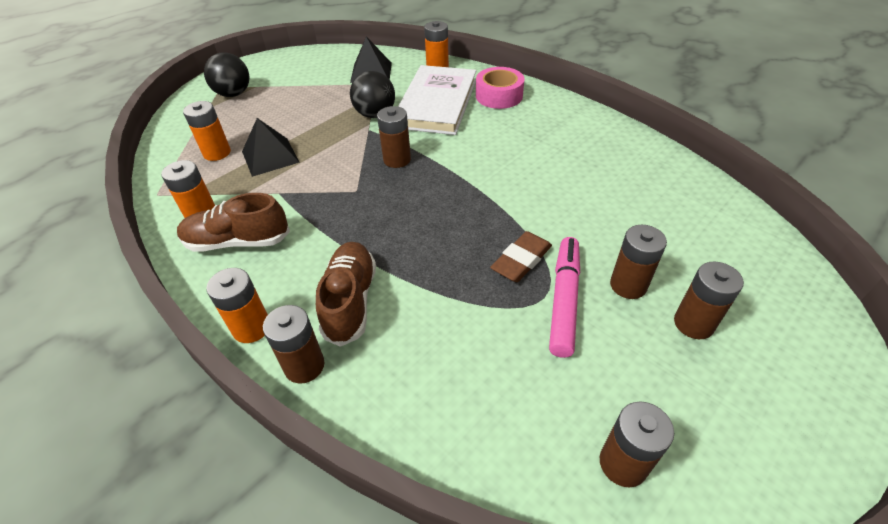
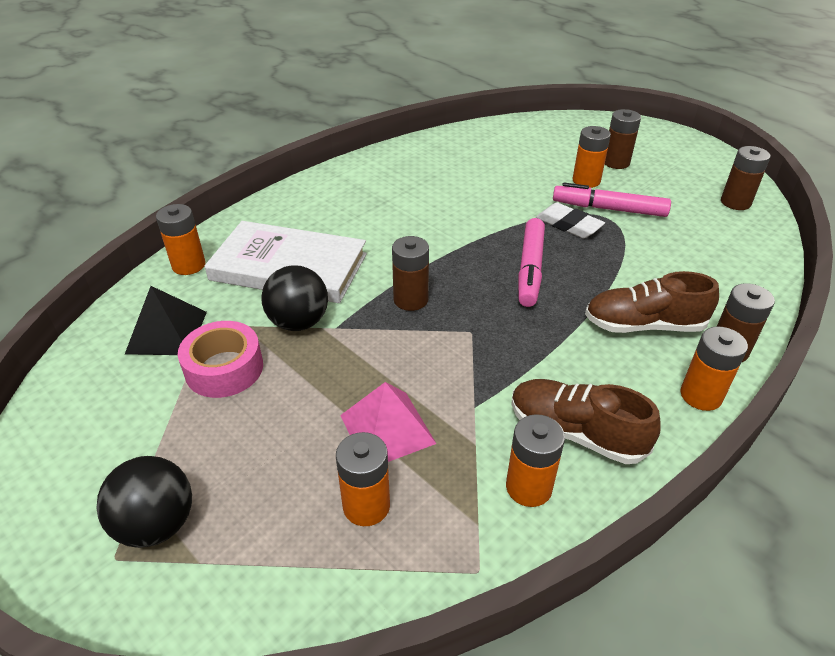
camera: 90 degrees left, 5 degrees down
(238, 242) = (575, 433): brown shoe -> brown shoe turned 120 degrees clockwise
(270, 156) = (387, 429): black pyramid -> pink pyramid
(439, 227) = (530, 269): none -> pink marker
(499, 96) = (288, 219): pink tape -> pink tape (224, 368)
(521, 260) = (568, 225): brown eraser -> white eraser
(628, 285) = (586, 181): brown battery -> orange battery

